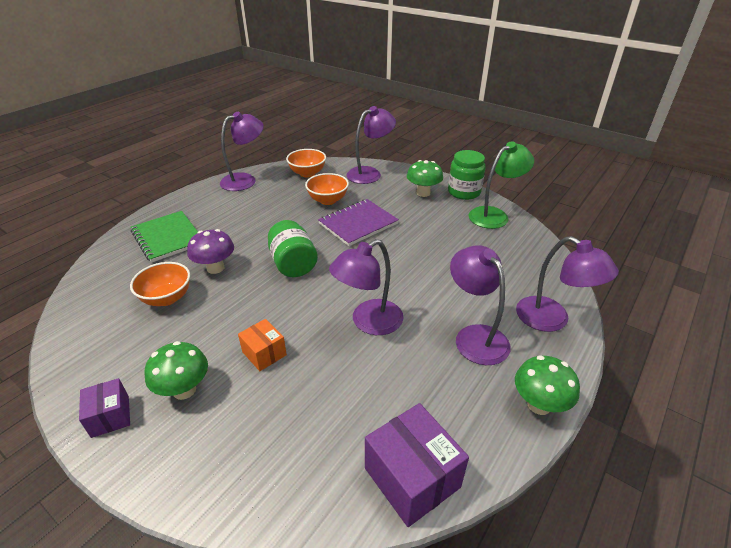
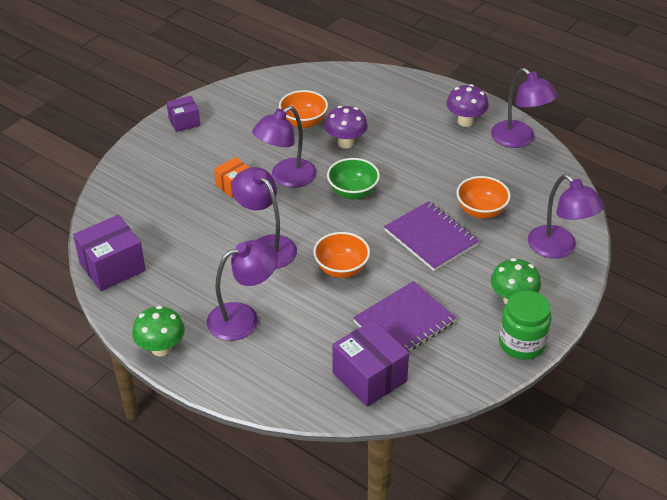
camera: 90 degrees right, 5 degrees up
(167, 238) = (393, 105): green notebook -> none
(184, 390) = (202, 150): green mushroom -> none
(211, 202) = (465, 121): none -> purple mushroom
(293, 264) = (353, 192): green jar -> green bowl
(307, 173) = (547, 190): orange bowl -> orange bowl (341, 269)
(456, 239) = (404, 322): none -> purple notebook
(494, 215) = (464, 367): green lamp -> none
(520, 257) = (369, 377): none -> purple box
(552, 320) = (262, 382): purple lamp -> purple lamp (286, 178)

